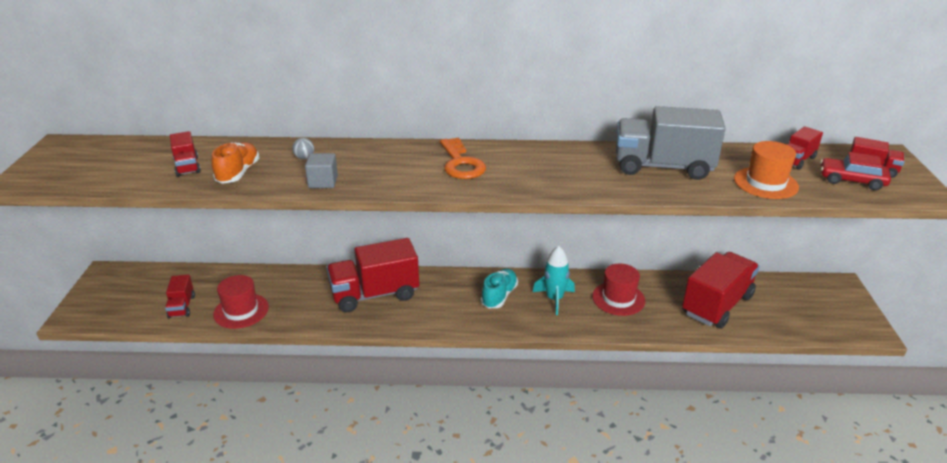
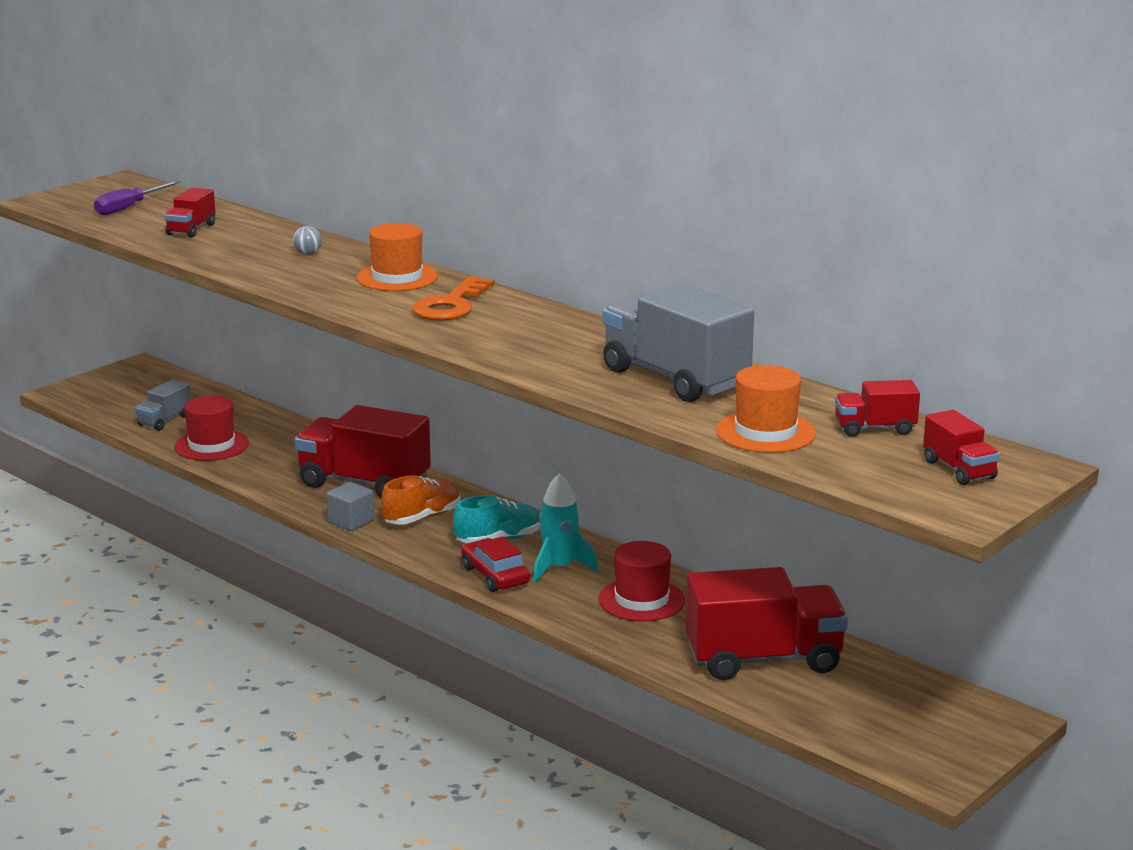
camera: 40 degrees right, 10 degrees down
(105, 164) = (129, 208): none -> purple screwdriver
(182, 306) = (164, 421): red truck -> grey truck
(238, 173) = (223, 248): orange shoe -> orange shoe (422, 517)
(323, 182) = (283, 278): grey cube -> grey cube (351, 521)
(393, 155) = (397, 277): none -> orange hat
(851, 180) = (893, 468): red car -> red car (495, 575)

